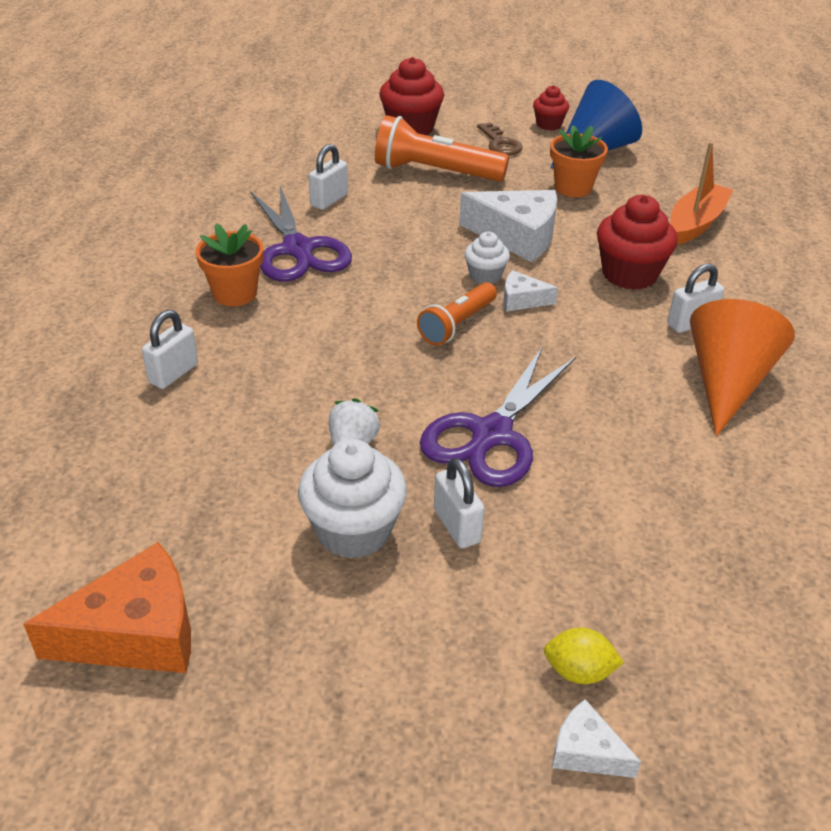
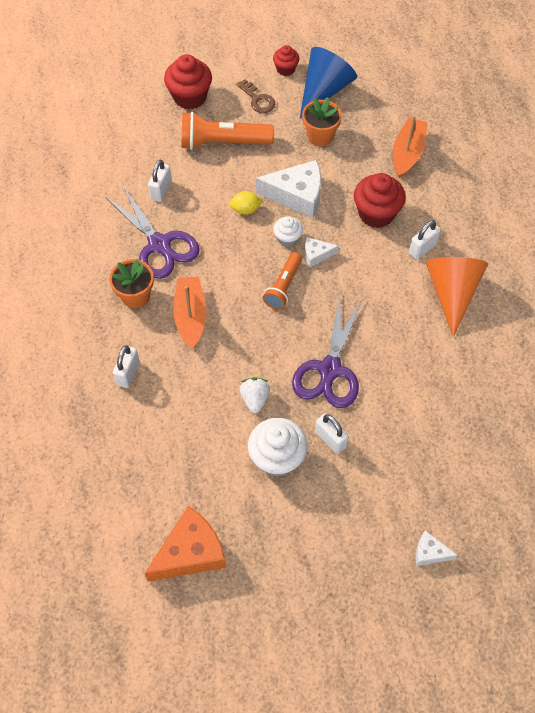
camera: 15 degrees left, 20 degrees up
(302, 329) = (190, 316): none -> orange boat
(579, 671) = (416, 510): yellow lemon -> yellow lemon (246, 210)

